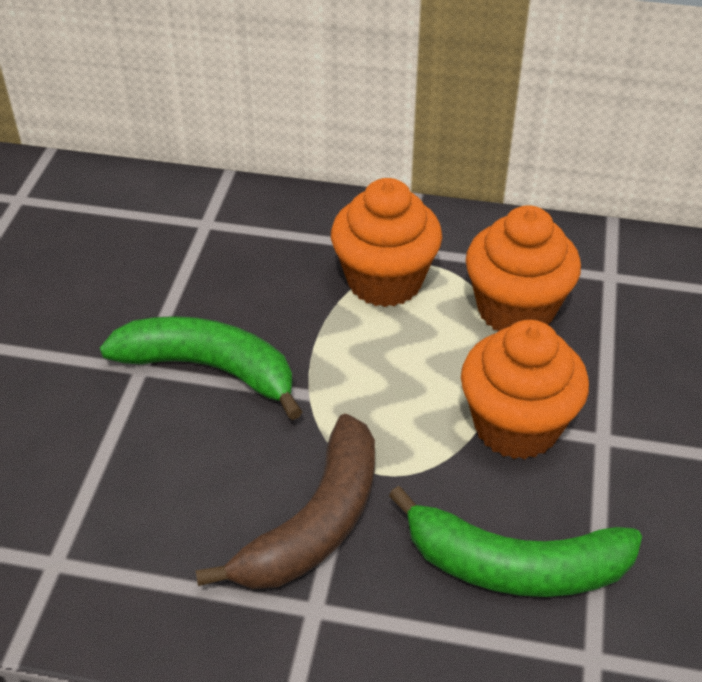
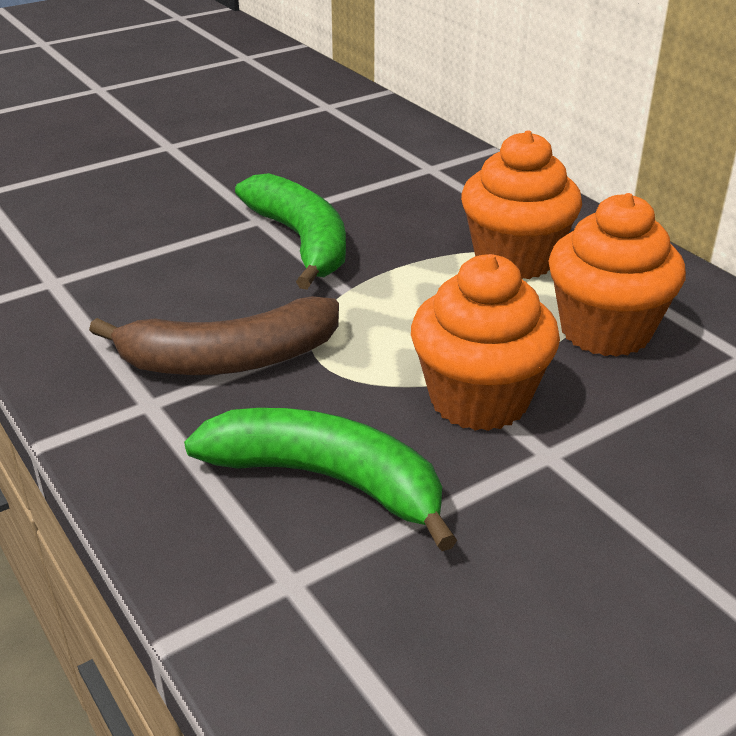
camera: 45 degrees right, 10 degrees down
(514, 566) = (328, 480): green banana -> green banana turned 150 degrees clockwise

